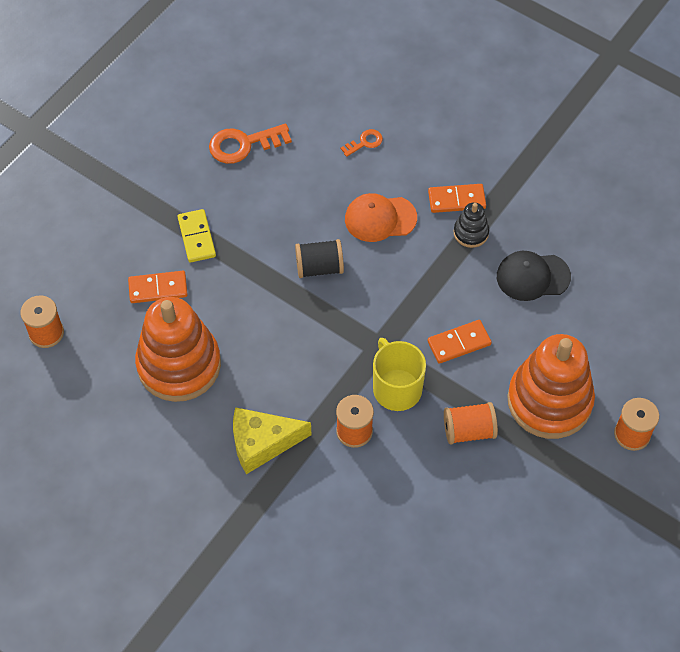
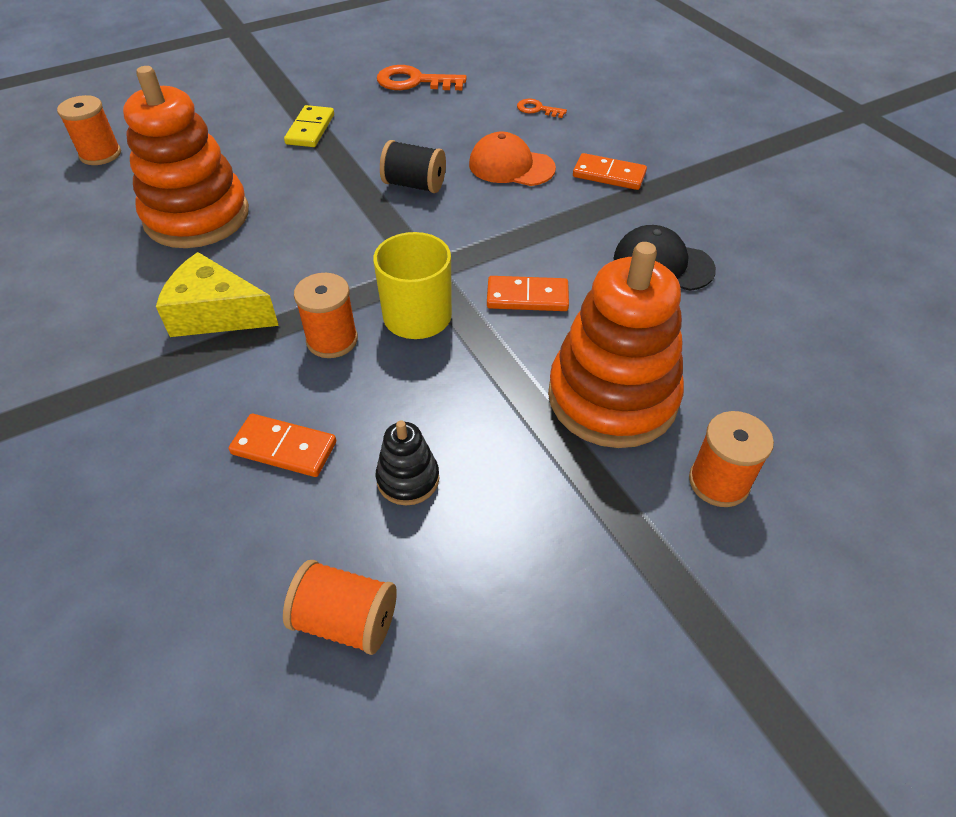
camera: 25 degrees right, 10 degrees down
(158, 288) = (236, 154): orange domino -> orange domino (284, 448)
(365, 142) = (537, 109): orange key -> orange key turned 150 degrees counterclockwise
(468, 430) = (478, 391): orange spool -> orange spool (346, 620)
(471, 233) = (608, 205): black stacking toy -> black stacking toy (408, 479)

